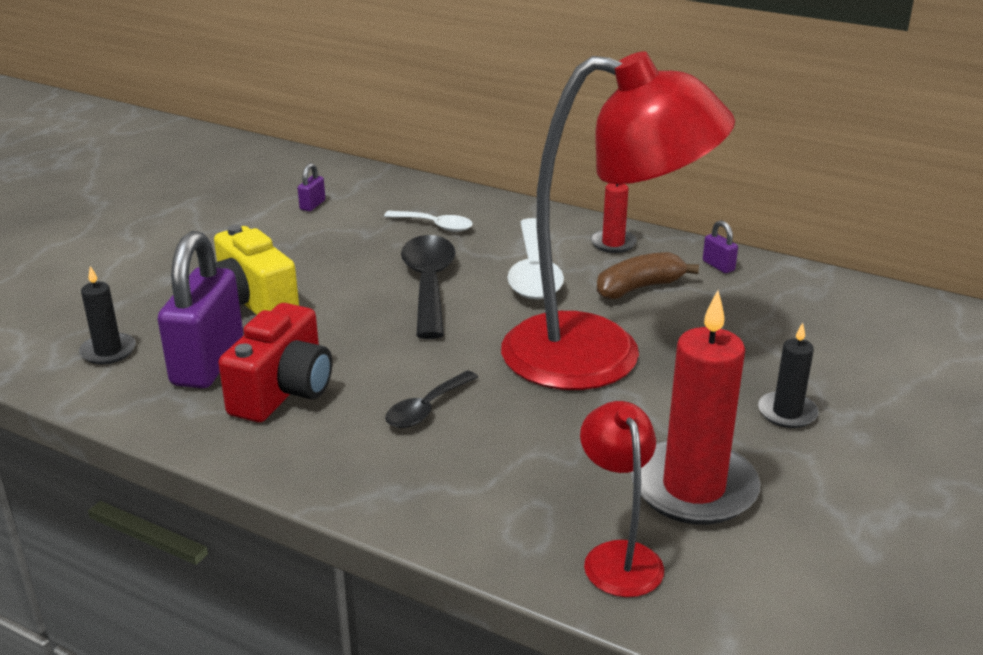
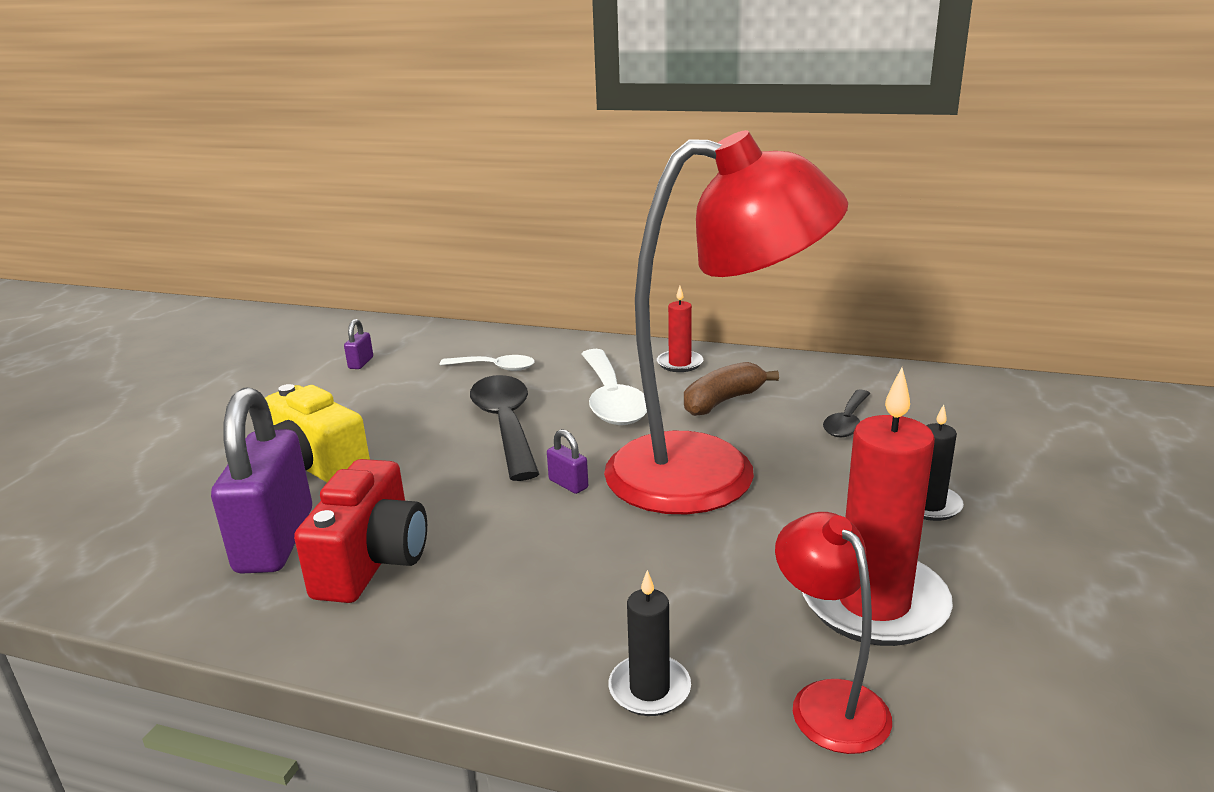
camera: 10 degrees left, 5 degrees down
(108, 351) = (151, 544): black candle -> black candle (649, 689)
(427, 408) = (544, 557): black spoon -> black spoon (847, 422)
(718, 266) = (790, 372): purple padlock -> purple padlock (568, 484)

